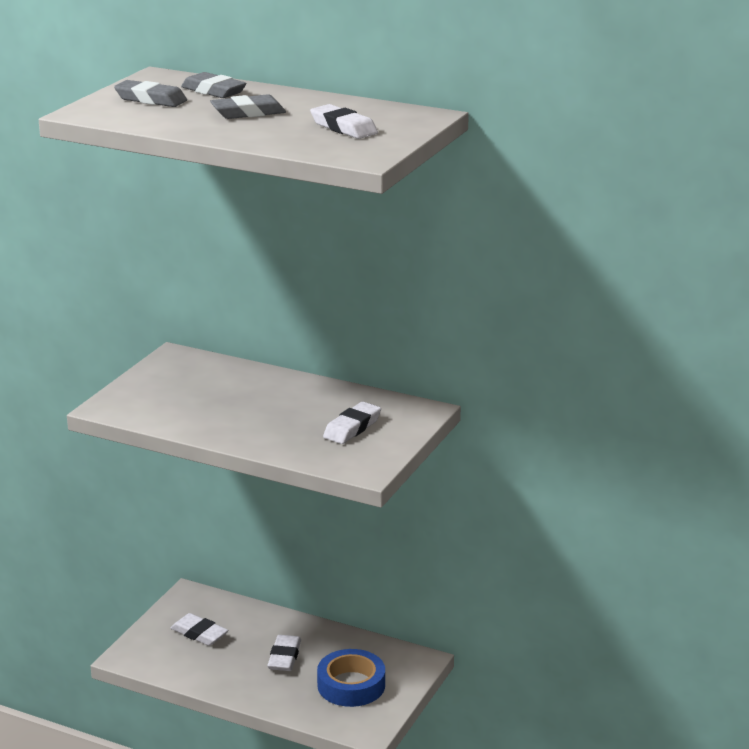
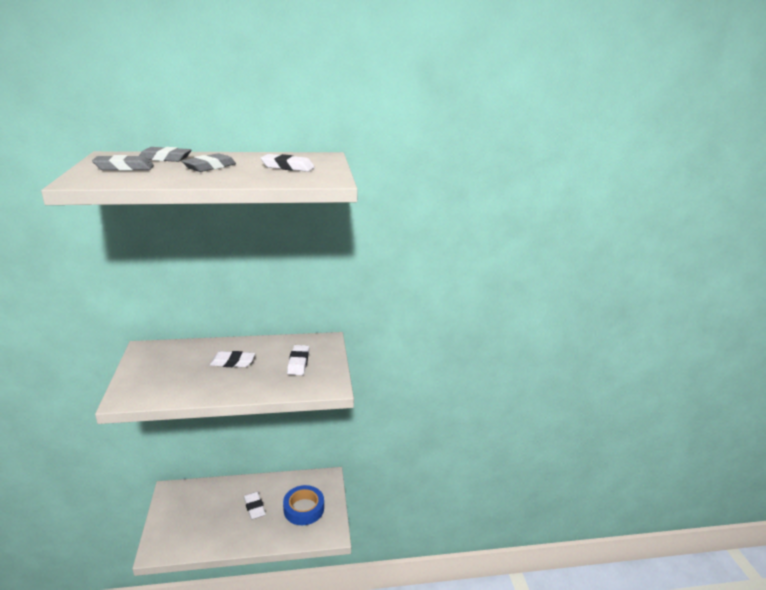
camera: 35 degrees left, 0 degrees up
(199, 634) = (192, 514): white eraser -> white eraser (232, 362)

